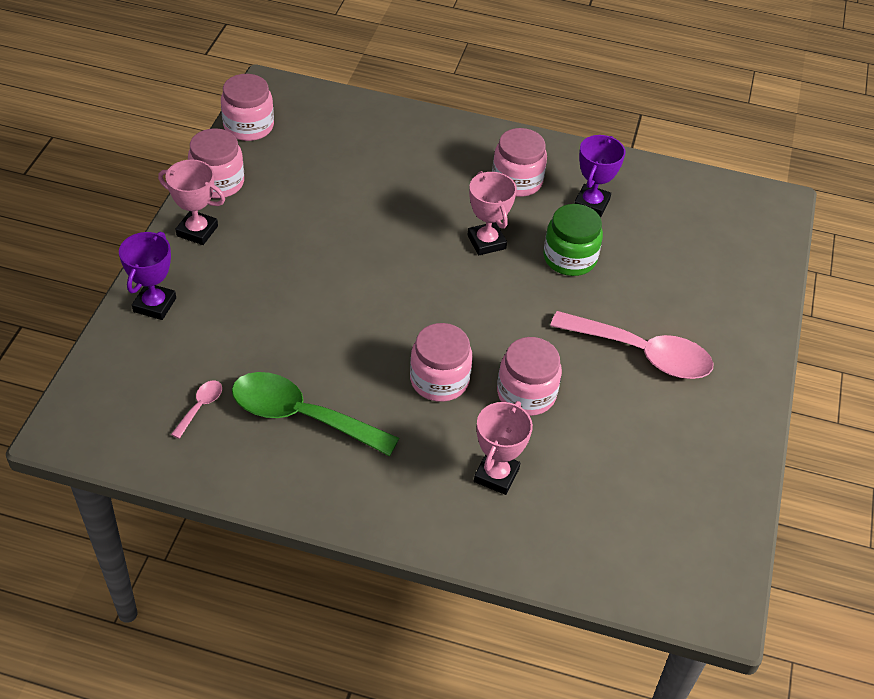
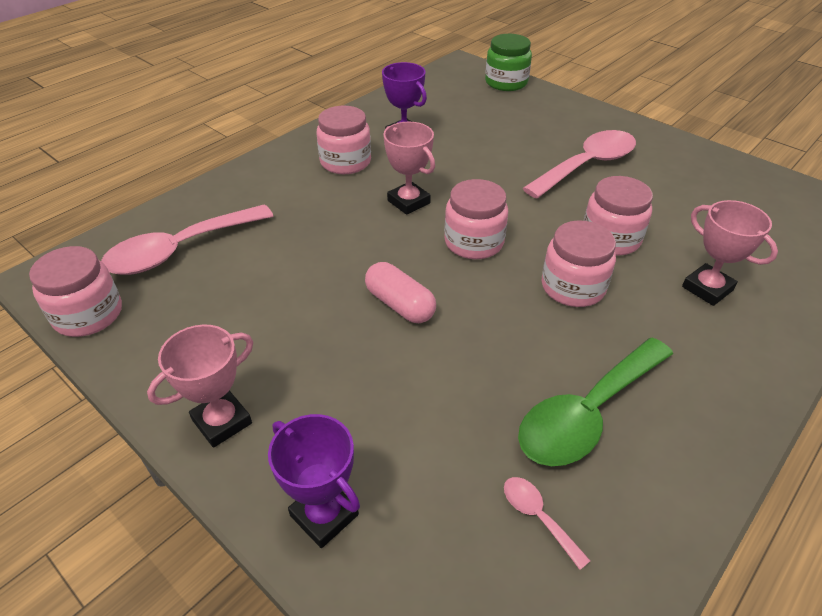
camera: 60 degrees left, 5 degrees down
(218, 182) = (155, 373): pink jar -> pink jar (474, 242)
(338, 137) = (180, 249): none -> pink spoon
(353, 279) = (400, 305): none -> pink capsule
(486, 242) = (408, 202): pink trophy -> pink trophy turned 45 degrees clockwise
(569, 258) = (459, 165): green jar -> green jar (506, 82)

